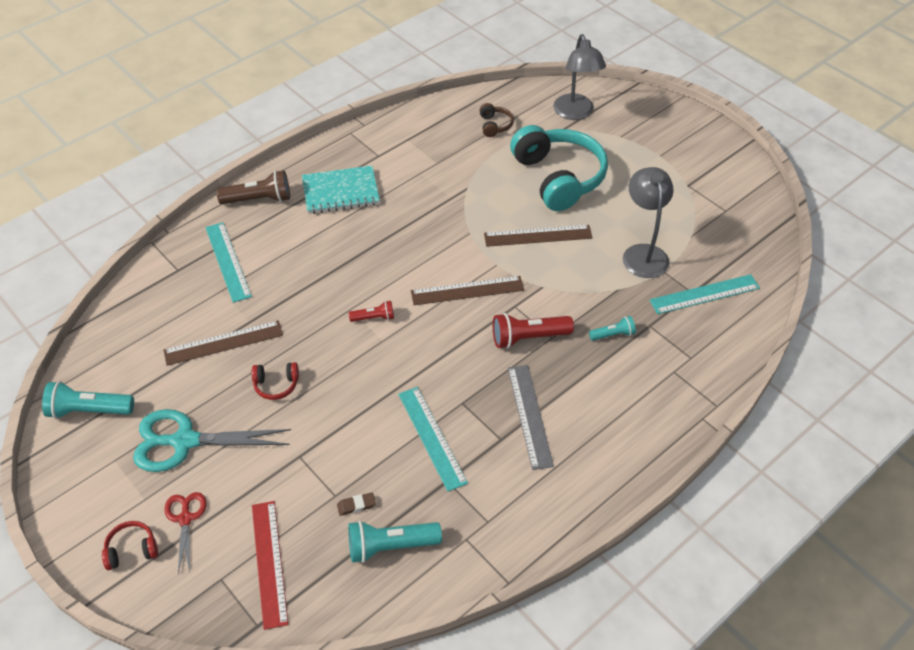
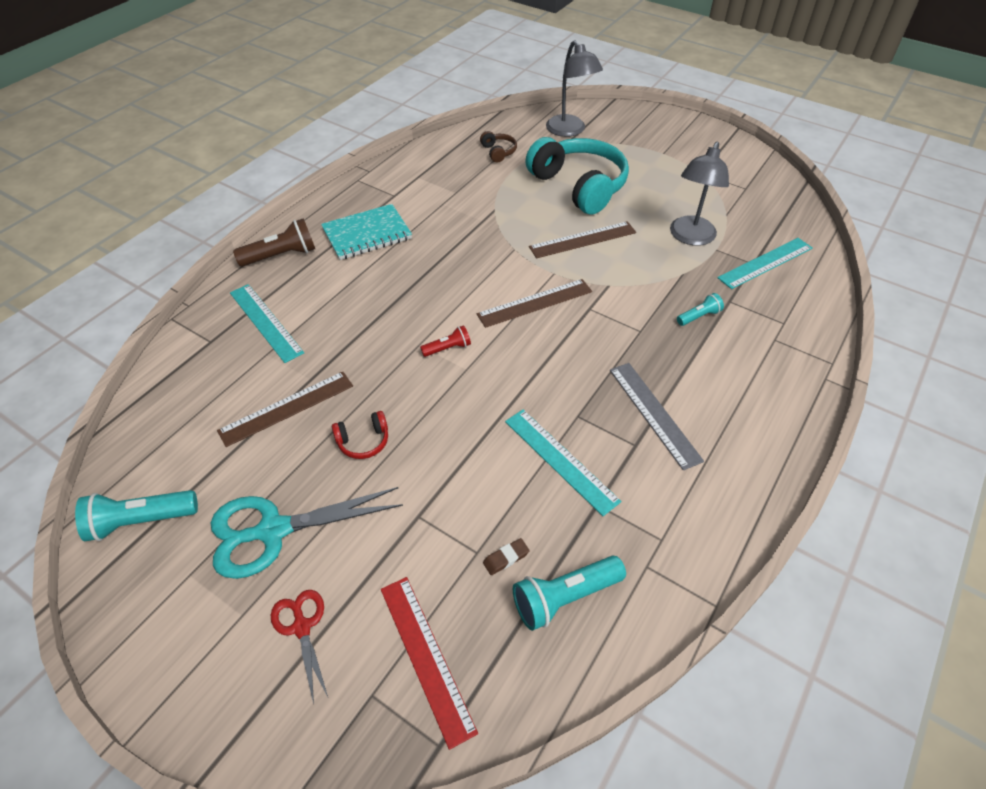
camera: 15 degrees left, 0 degrees up
(131, 550) = (242, 687): red headphones -> none
(528, 338) = (617, 336): red flashlight -> none
(643, 253) = (690, 237): grey lamp -> grey lamp turned 135 degrees counterclockwise

